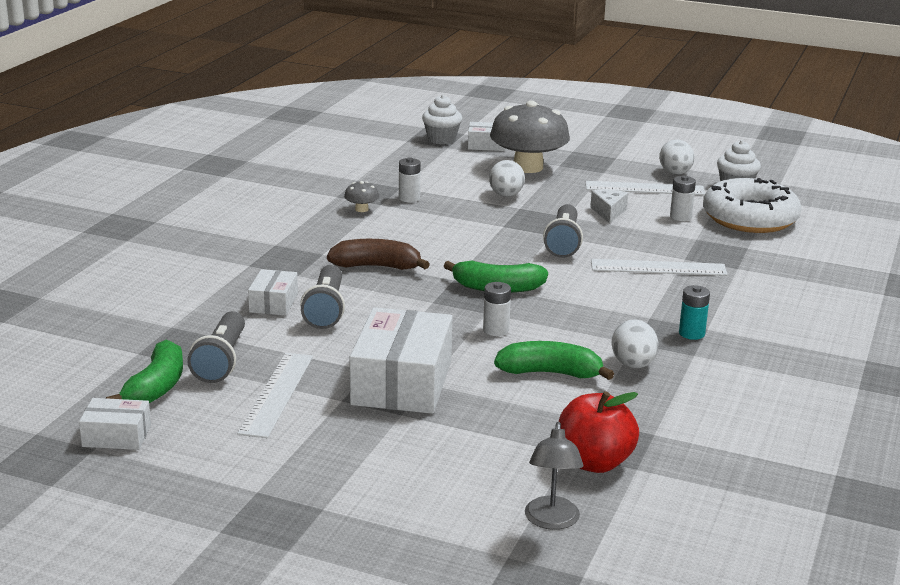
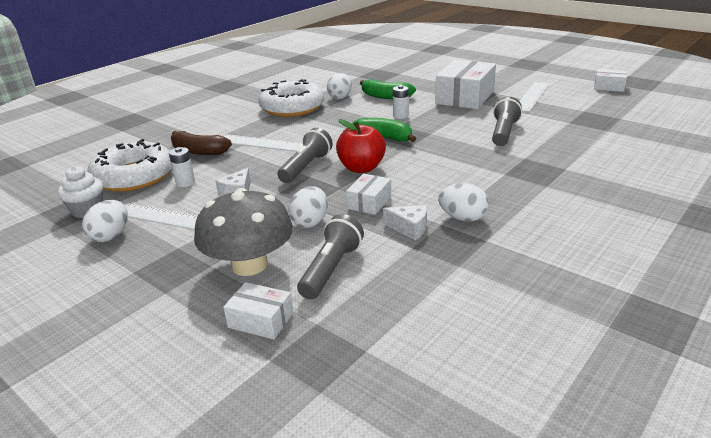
camera: 160 degrees left, 5 degrees up
(155, 388) = (599, 102): green banana -> none
(221, 361) = (566, 111): grey flashlight -> grey flashlight (331, 269)
(273, 303) = (540, 139): white box -> white box (369, 202)
(361, 209) = (462, 218): grey mushroom -> white egg
(376, 266) = (462, 159): brown banana -> brown banana (198, 151)
(409, 198) = (409, 228): white battery -> white cheese
(441, 139) = (313, 345): white cupcake -> none
(551, 521) = (421, 59): grey lamp -> none
(594, 462) = (392, 70): red apple -> red apple (361, 168)
(691, 333) = (292, 107): turquoise battery -> white donut

